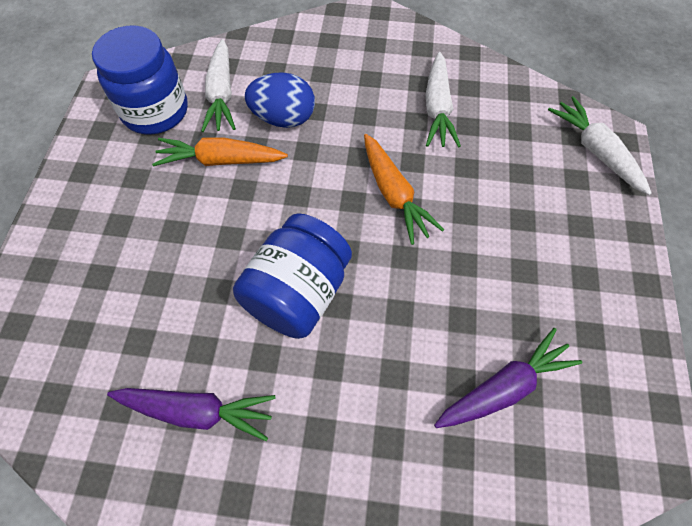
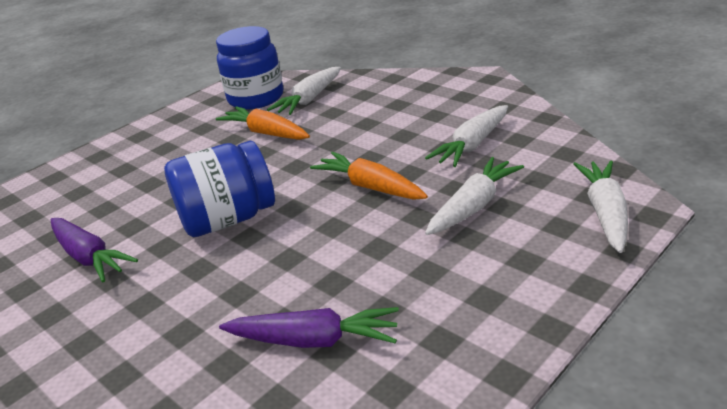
camera: 40 degrees right, 30 degrees down
(283, 118) = (337, 122): blue egg -> none
(394, 195) = (370, 187): orange carrot -> orange carrot turned 120 degrees clockwise
(499, 182) = (474, 206): none -> white carrot

